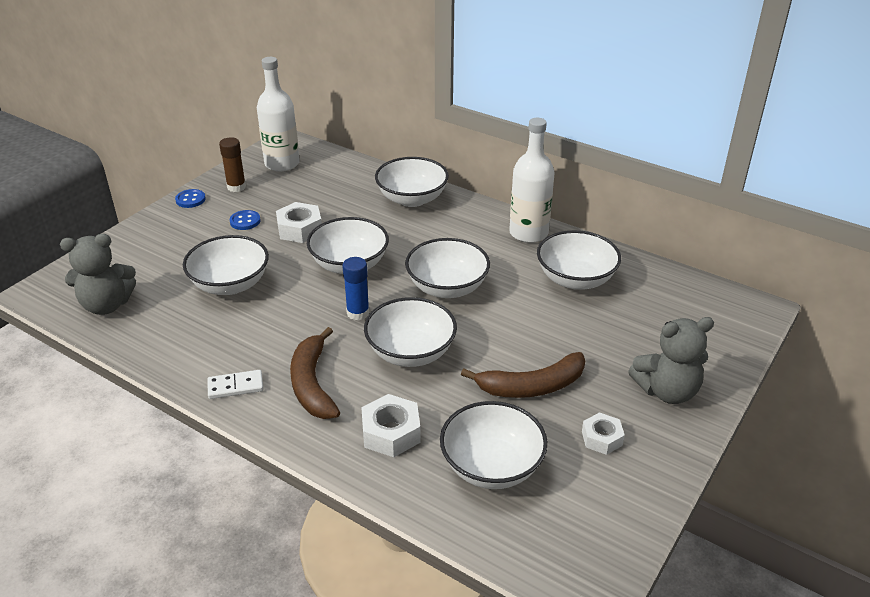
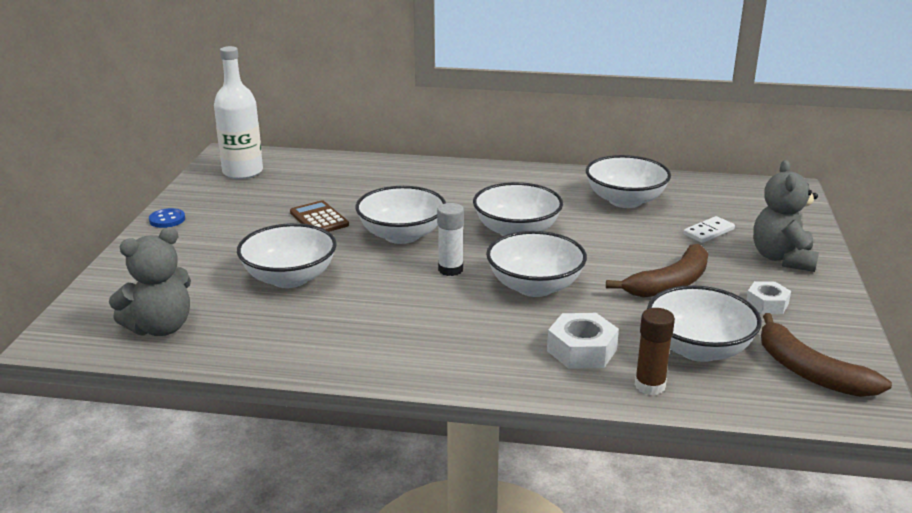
camera: 25 degrees left, 10 degrees down
(235, 386) = (385, 357): white domino -> white domino (708, 232)
(236, 187) = (210, 199): brown glue stick -> brown glue stick (650, 386)
(245, 221) = (251, 225): blue button -> none
(300, 229) = (319, 219): white nut -> brown calculator
(312, 384) = (464, 335): brown banana -> brown banana (810, 372)
(358, 313) = (450, 269): blue glue stick -> white glue stick
(412, 199) = (410, 174): white bowl -> none
(528, 233) = (548, 177): white bottle -> none
(667, 391) = (782, 258): grey teddy bear -> grey teddy bear turned 135 degrees clockwise

